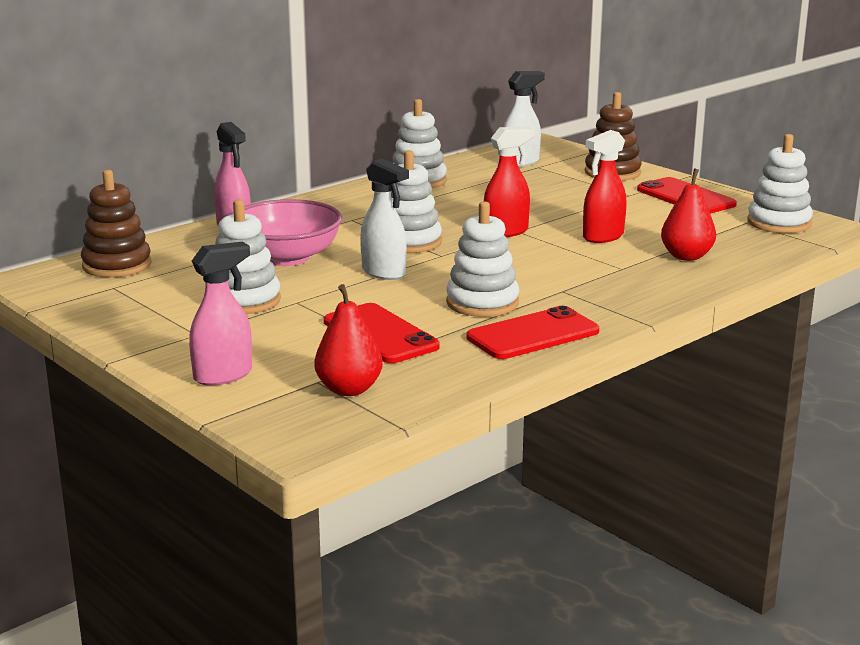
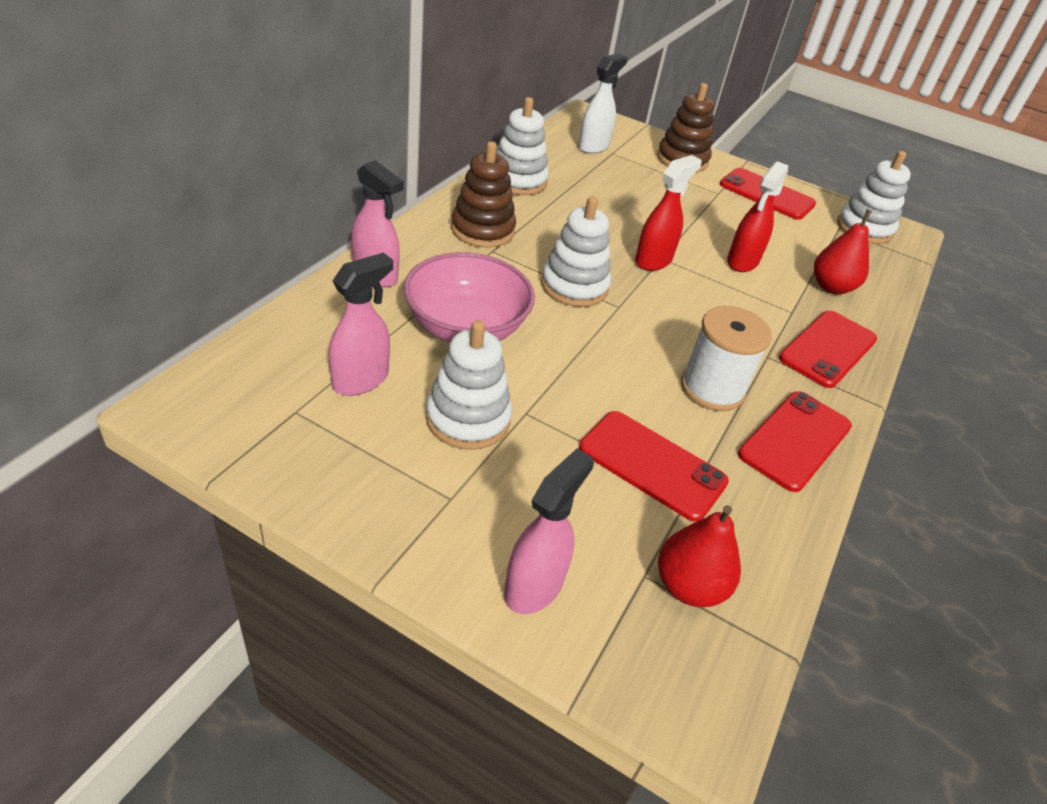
camera: 25 degrees left, 20 degrees up
(117, 265) = (277, 364): brown stacking toy -> brown stacking toy (482, 230)
(175, 276) = (361, 380): none -> pink spray bottle
(384, 273) = (584, 345): white spray bottle -> none
(482, 303) = (712, 389): white stacking toy -> white spool
(633, 291) = (828, 349): none -> red phone

